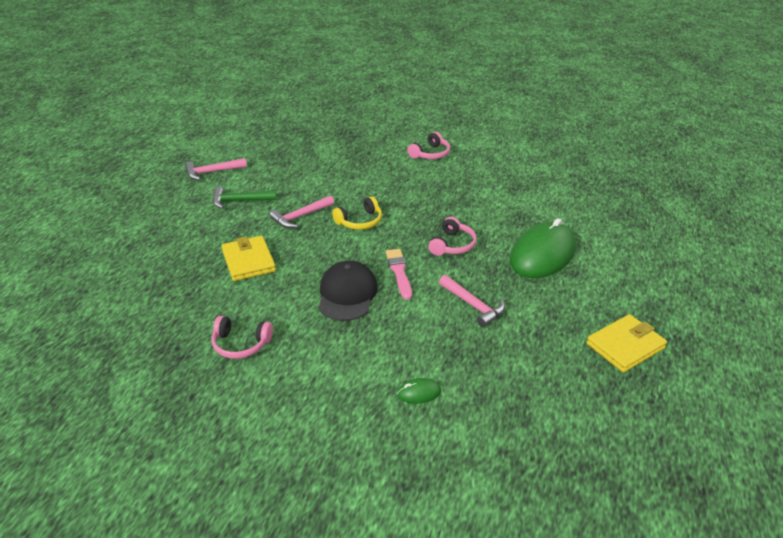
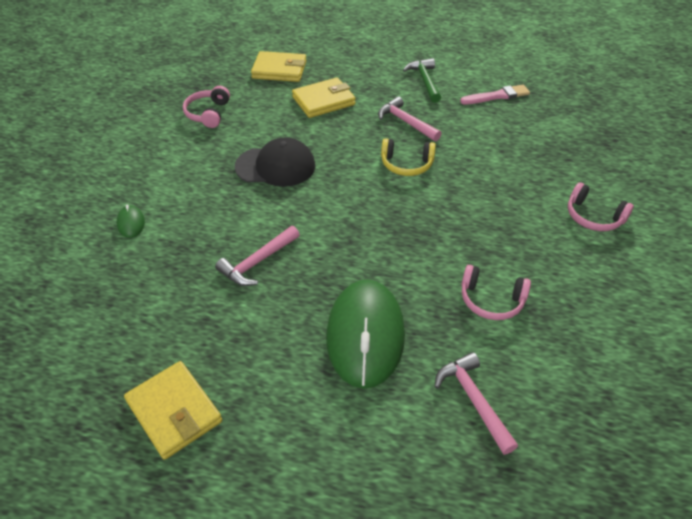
camera: 85 degrees right, 10 degrees up
(174, 290) = (279, 70): none -> yellow wallet
(212, 172) = (473, 57): pink hammer -> pink hammer (473, 400)
(360, 221) = (406, 164): yellow headphones -> yellow headphones turned 45 degrees counterclockwise
(399, 272) = (314, 200): pink brush -> pink brush (497, 96)
(452, 245) = (373, 243): pink headphones -> pink headphones (491, 300)
(542, 254) = (365, 335): green mouse -> green mouse turned 60 degrees clockwise

